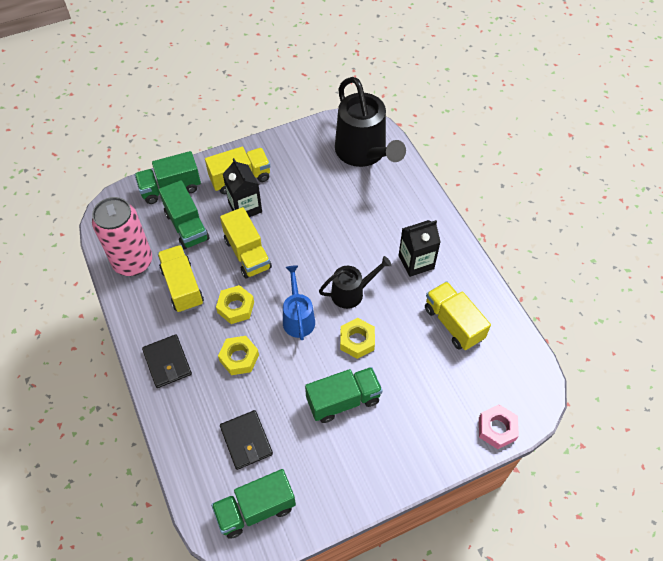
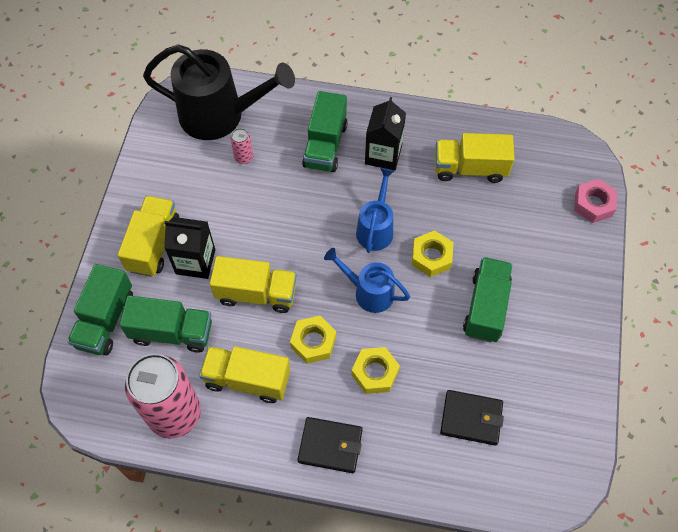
camera: 55 degrees left, 5 degrees up
(255, 509) = (547, 451): green truck -> green truck (325, 145)
(343, 185) = (244, 157): none -> pink can
(352, 292) = (376, 228): black watering can -> blue watering can

